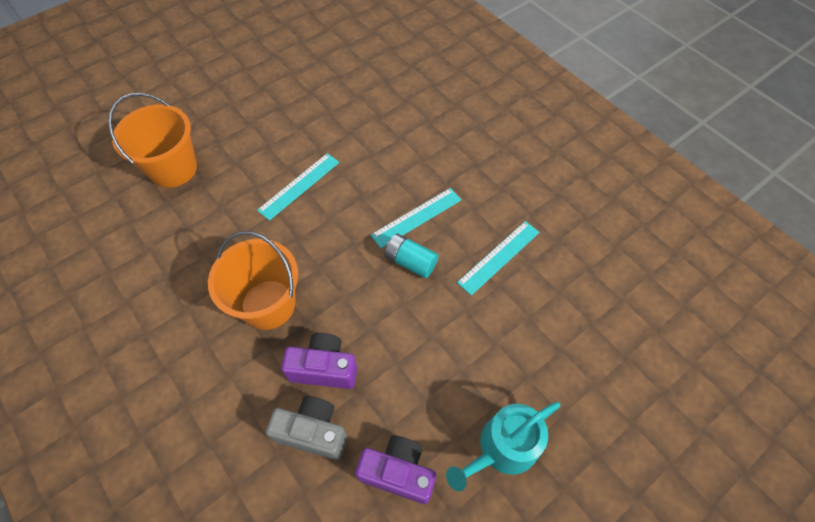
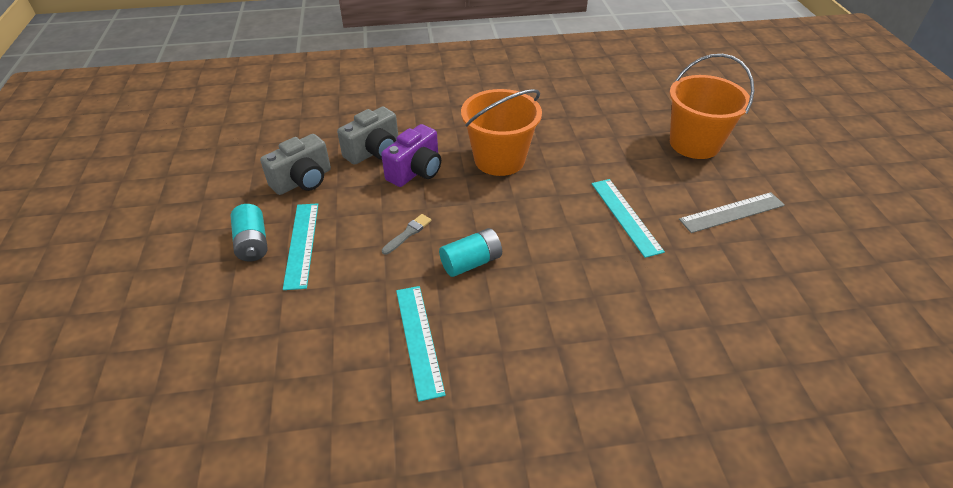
camera: 120 degrees right, 15 degrees down
(259, 128) = (732, 212): none -> grey ruler
(398, 472) = (303, 181): purple camera -> grey camera
(409, 324) = (408, 233): none -> grey brush
(416, 217) = (523, 291): turquoise ruler -> turquoise ruler (301, 244)
(502, 448) = (253, 243): turquoise watering can -> turquoise battery

